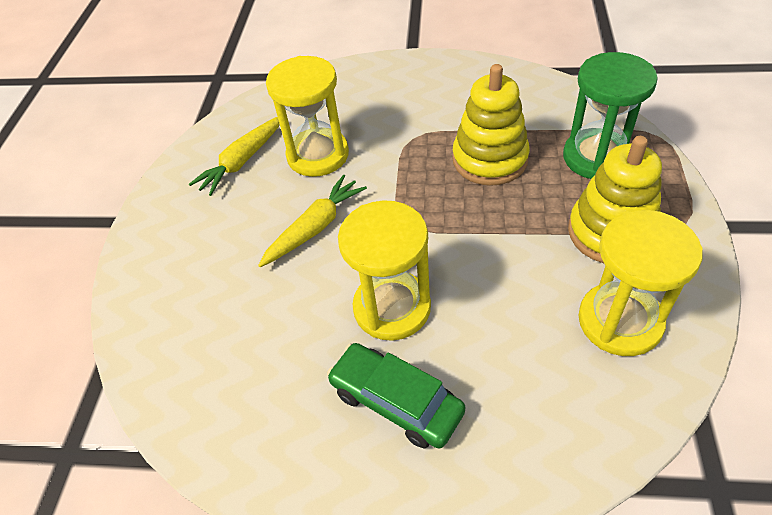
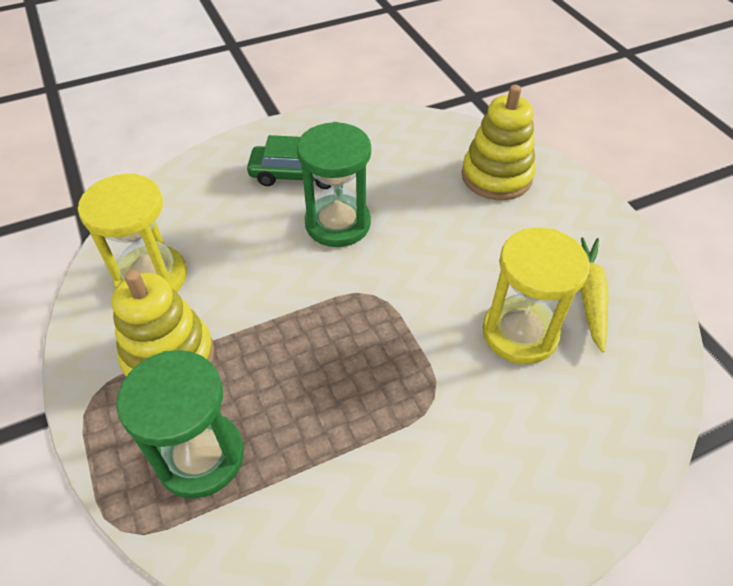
camera: 145 degrees right, 0 degrees up
(315, 228) = (451, 259): yellow carrot -> none
(392, 308) = (337, 223): yellow hourglass -> green hourglass
(489, 159) = (327, 402): yellow stacking toy -> yellow stacking toy (496, 176)

